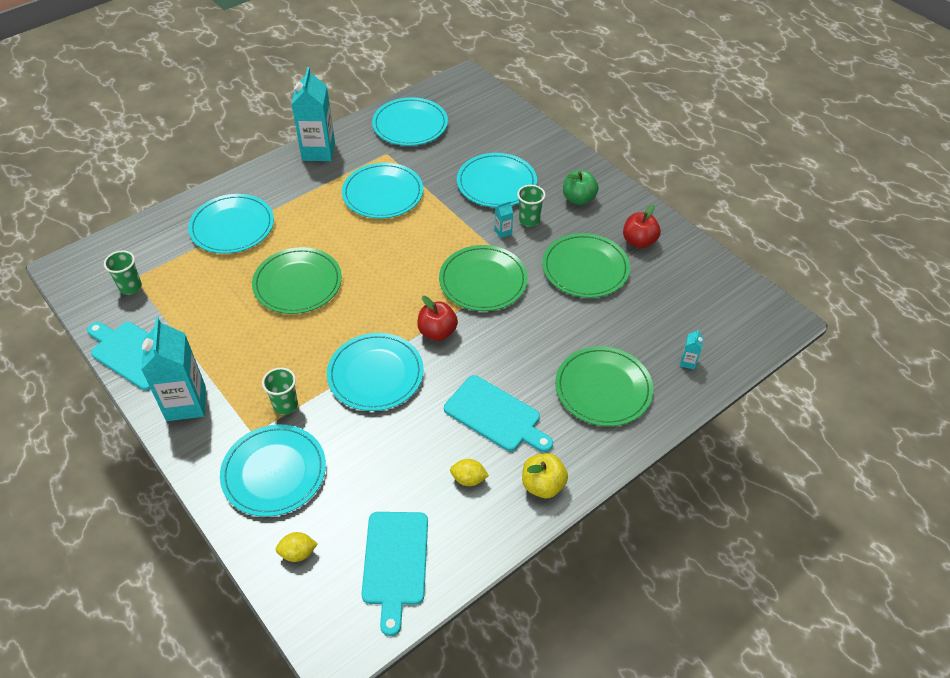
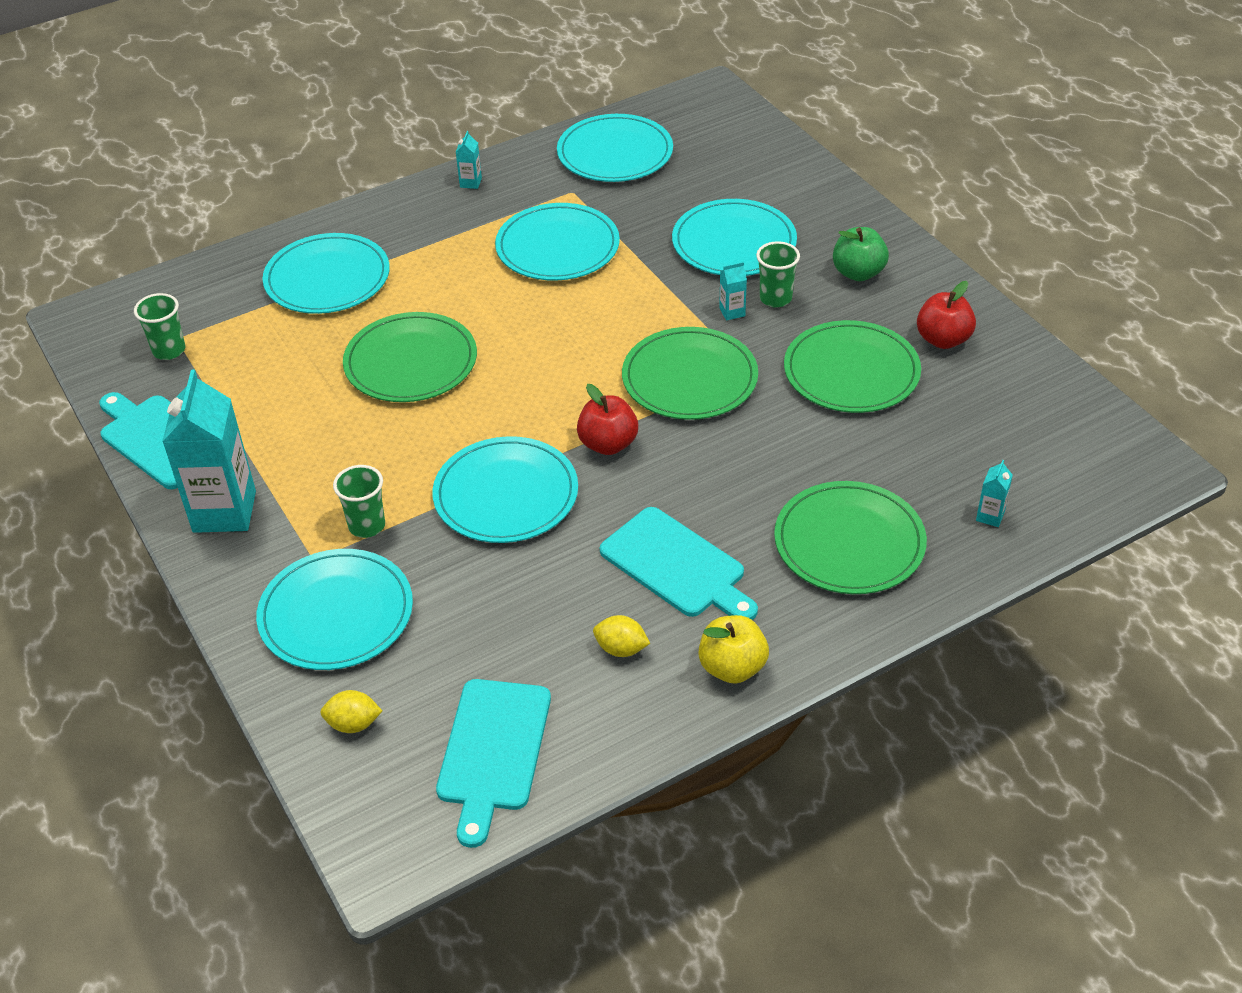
camera: 10 degrees right, 5 degrees down
(318, 151) = (470, 183): turquoise carton -> turquoise carton, size x0.41

